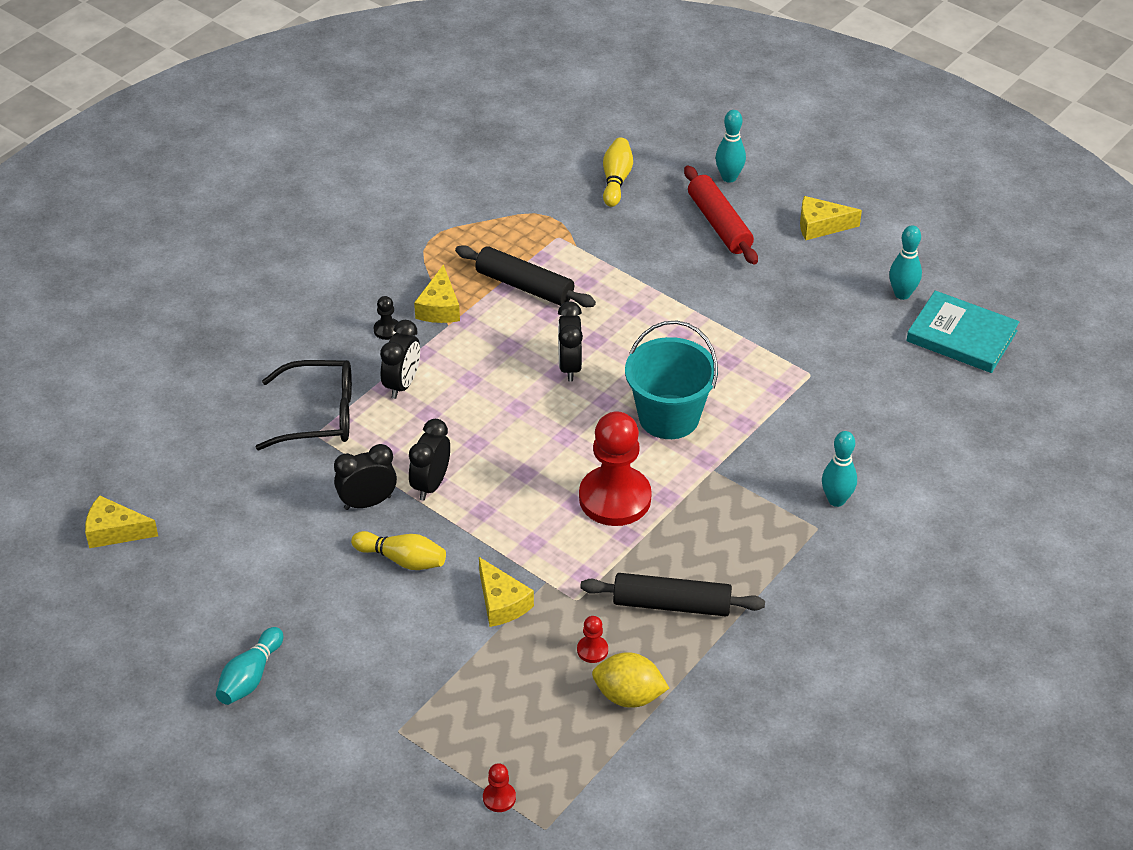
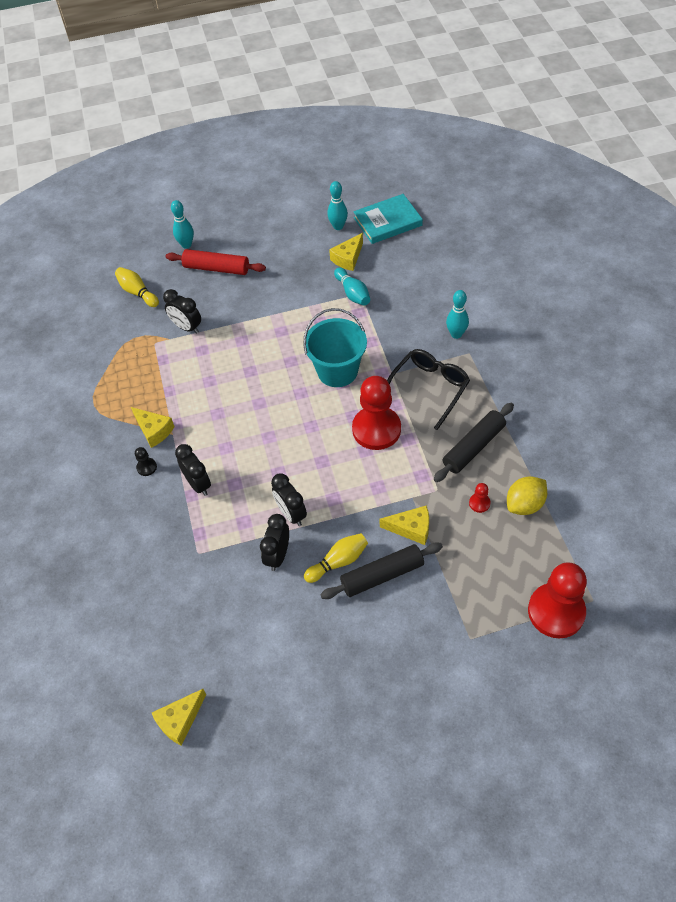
camera: 50 degrees left, 10 degrees up
(250, 677) = (368, 701): turquoise bowling pin -> turquoise bowling pin (352, 293)
(319, 415) = (183, 542): black glasses -> black glasses (429, 389)
(499, 798) = (556, 611): red pawn -> red pawn, size x2.46
(524, 286) = (177, 380): black rolling pin -> black rolling pin (382, 575)
(569, 366) = (259, 394): black clock -> black clock (187, 327)
(821, 226) = (259, 229): yellow cheese -> yellow cheese (348, 258)

